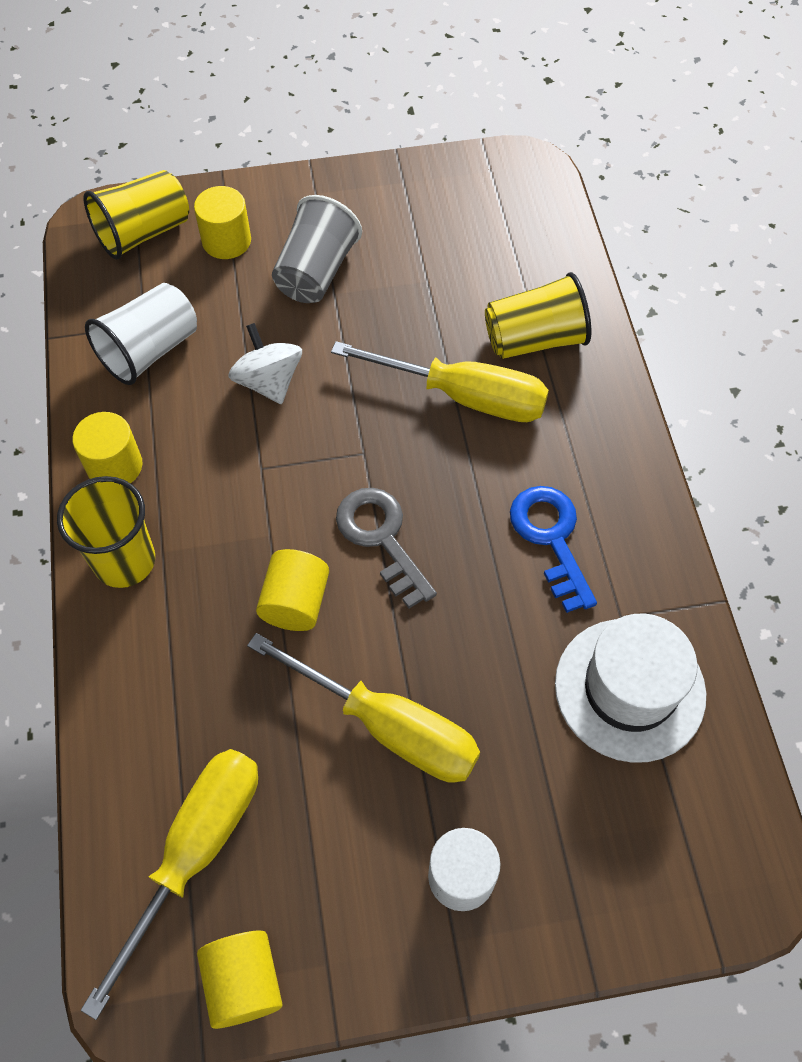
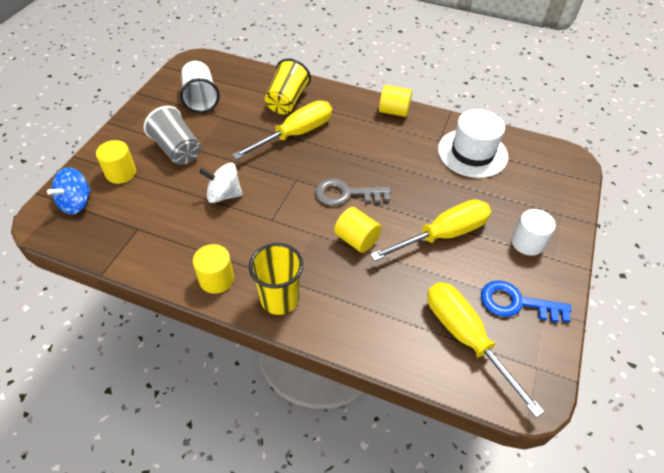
camera: 60 degrees left, 10 degrees down
(144, 233) = (76, 203): yellow cup -> blue spinning top
(150, 350) = (157, 233): white cup -> white cup (200, 98)
(244, 982) = (542, 346): yellow cylinder -> yellow cylinder (394, 111)
(551, 538) = (388, 142): blue key -> blue key (516, 303)

